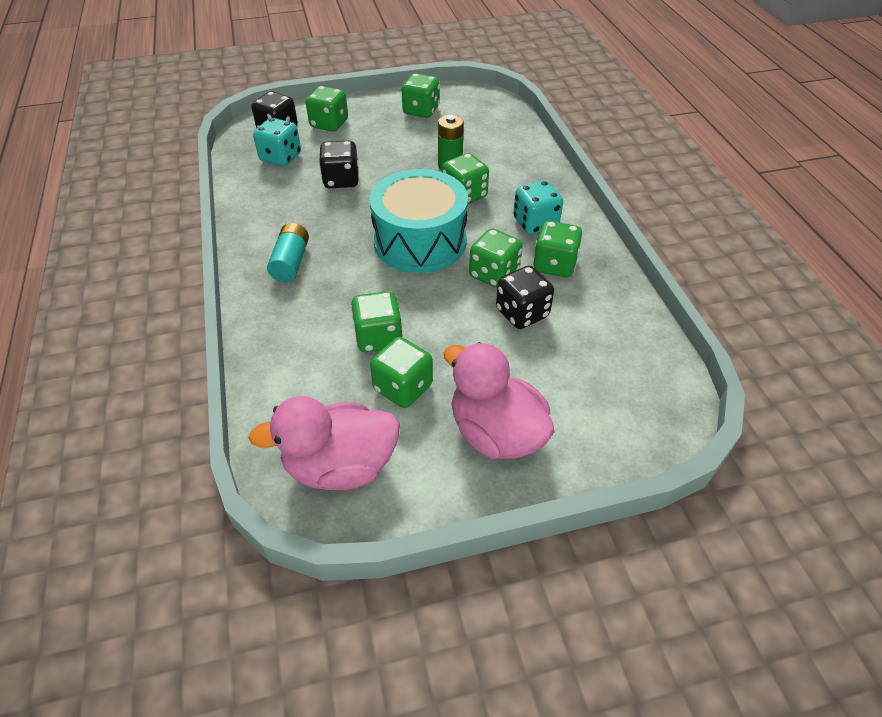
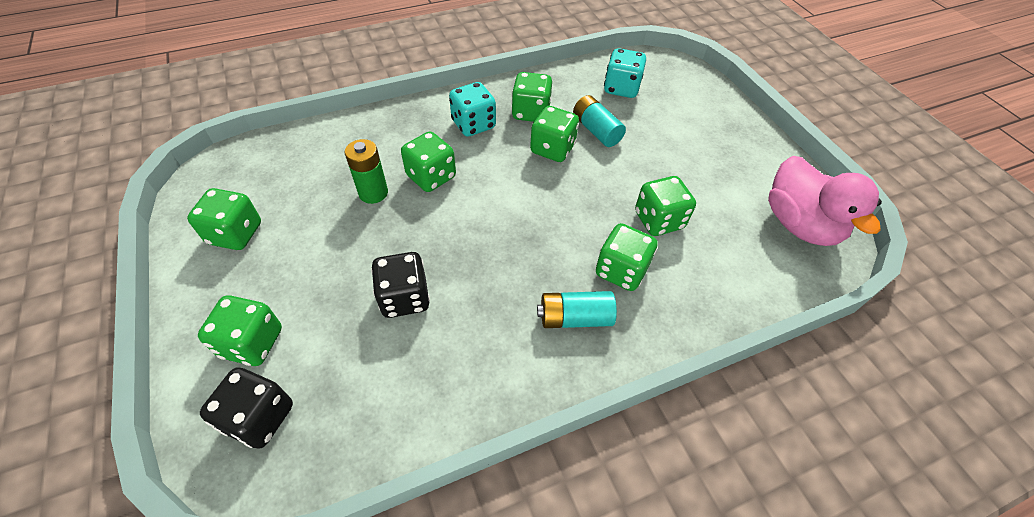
camera: 100 degrees left, 5 degrees up
(280, 157) = (345, 390): turquoise dice -> turquoise dice (621, 88)
(403, 387) = (706, 196): green dice -> green dice (621, 270)
(420, 241) = (515, 205): turquoise drum -> none
(496, 433) = (722, 141): pink duck -> none
(522, 313) = (596, 130): black dice -> turquoise battery

